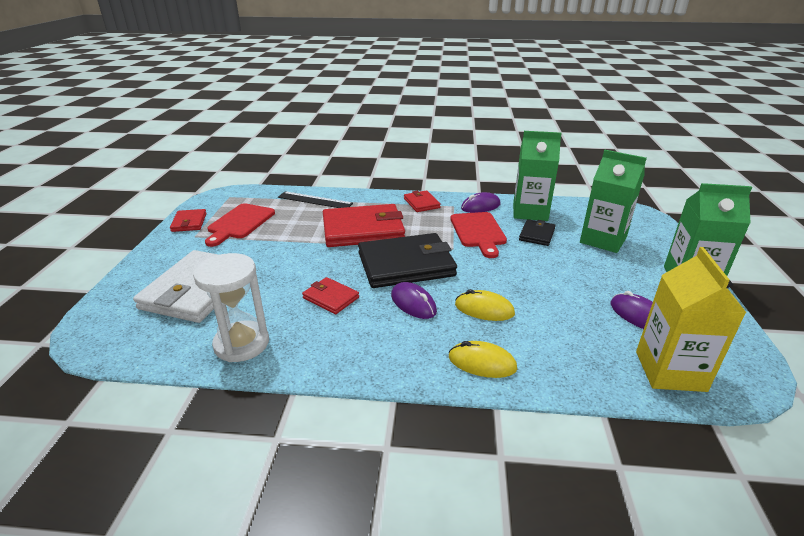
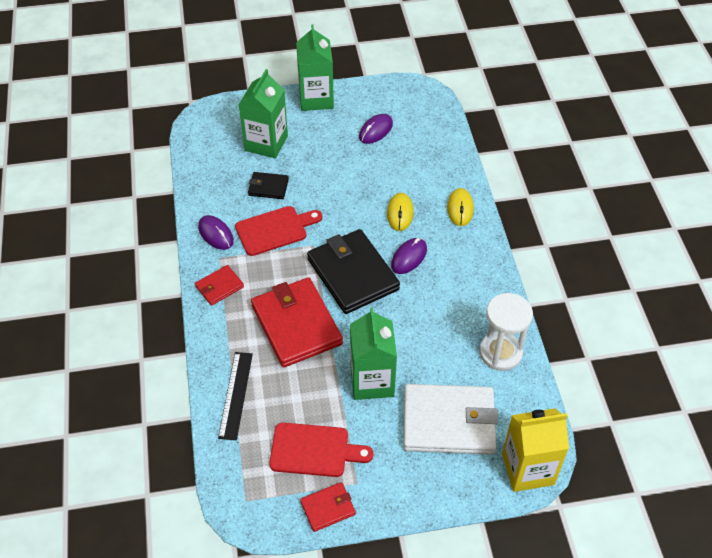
camera: 105 degrees left, 20 degrees up
(330, 298) = (422, 314): red wallet -> none
(530, 212) = (220, 194): green carton -> green carton (372, 381)
(670, 371) = (429, 121): yellow carton -> yellow carton (528, 469)

